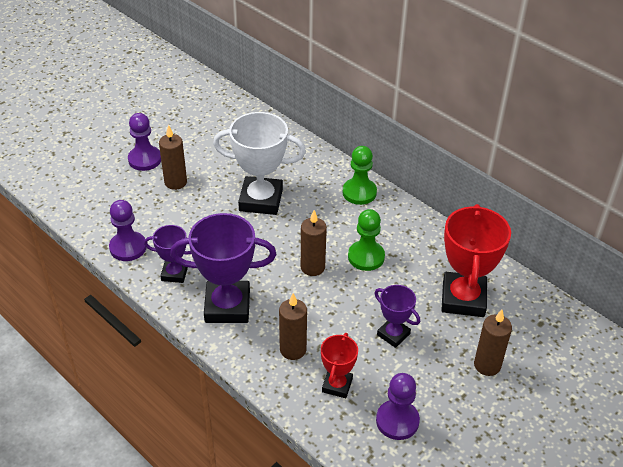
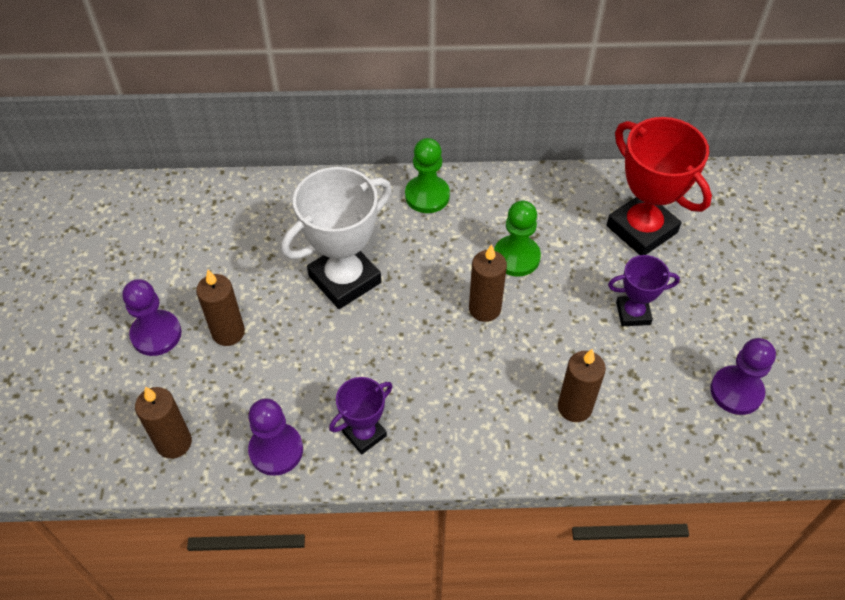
camera: 45 degrees left, 10 degrees up
(227, 306) = (461, 420): purple trophy -> none
(337, 385) = (652, 405): red trophy -> none
(487, 365) = (732, 275): brown candle -> brown candle (174, 443)

